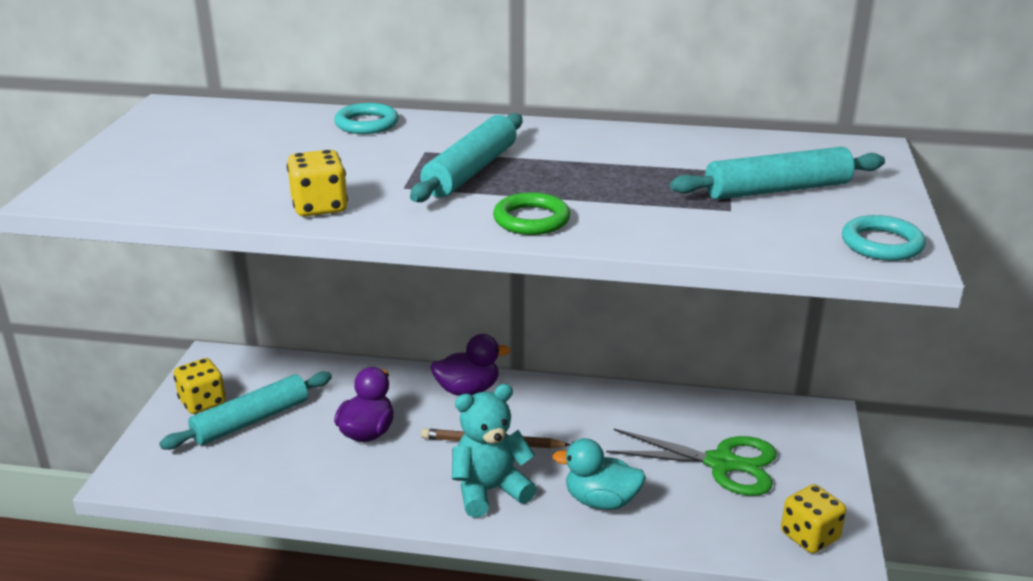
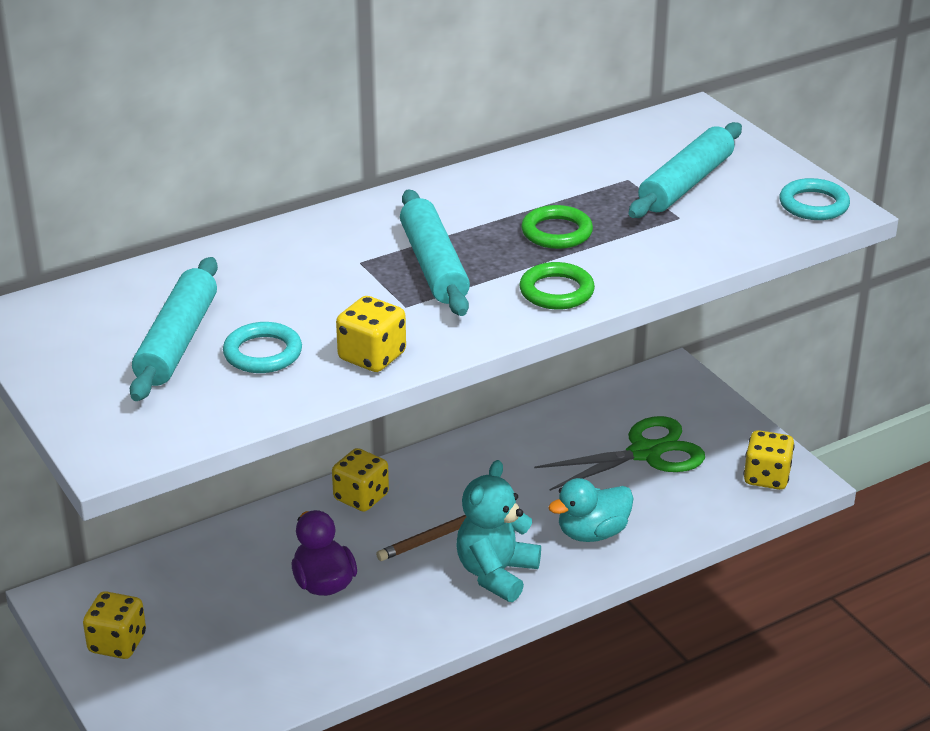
camera: 40 degrees left, 5 degrees up
(251, 421) = (196, 633): turquoise rolling pin -> turquoise rolling pin (178, 342)
(366, 124) = (254, 254): turquoise ring -> turquoise ring (263, 353)
(467, 390) = (361, 497): purple duck -> yellow dice
(604, 183) = (556, 232): none -> green ring

